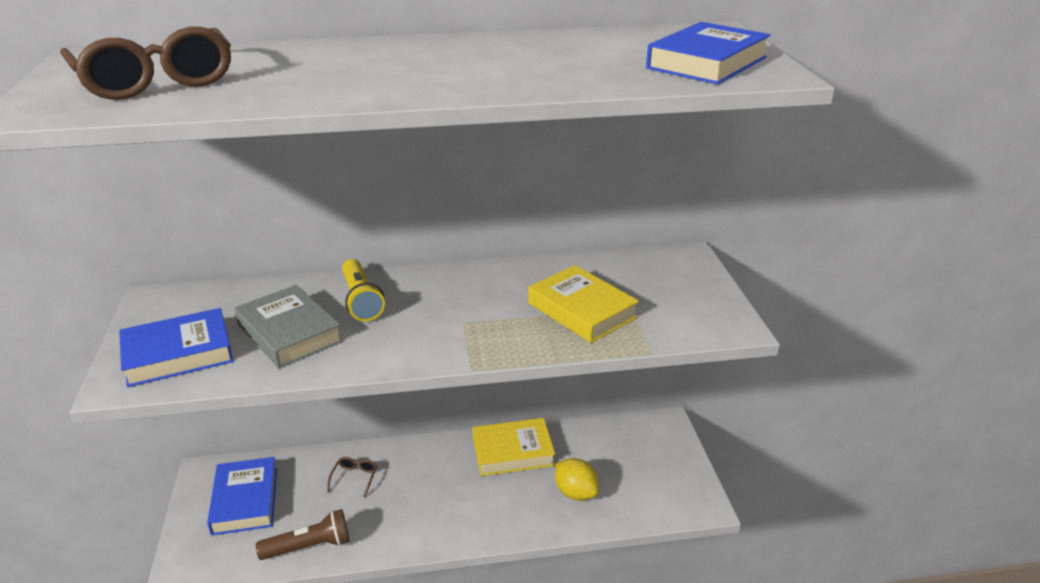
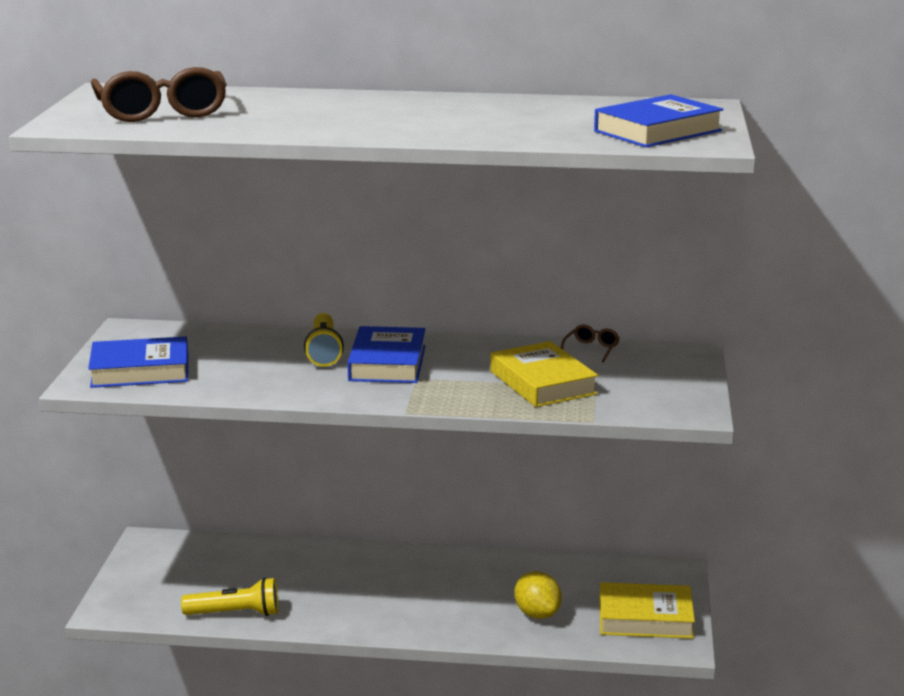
camera: 15 degrees right, 10 degrees down
(245, 500) = (181, 569): blue book -> blue book (387, 363)
(289, 333) = (245, 367): grey book -> none
(309, 546) = (235, 613): brown flashlight -> yellow flashlight
(354, 478) = (300, 567): brown glasses -> brown glasses (591, 349)
(513, 451) = (482, 570): yellow book -> yellow book (645, 618)

